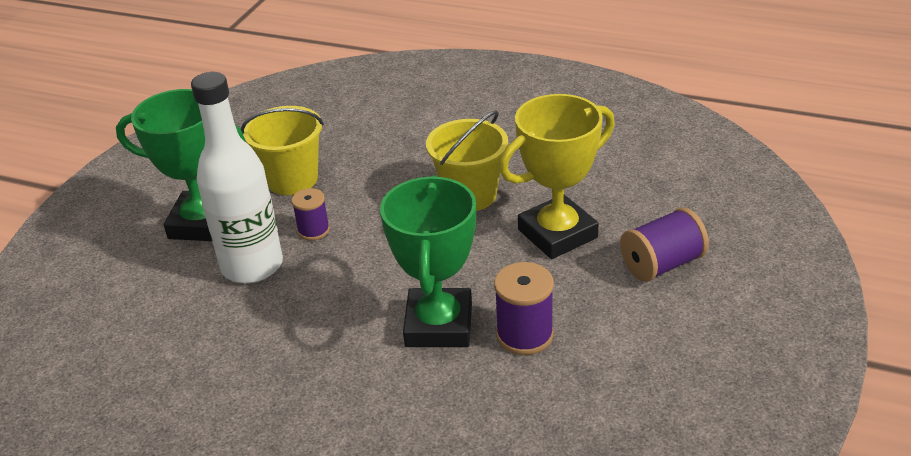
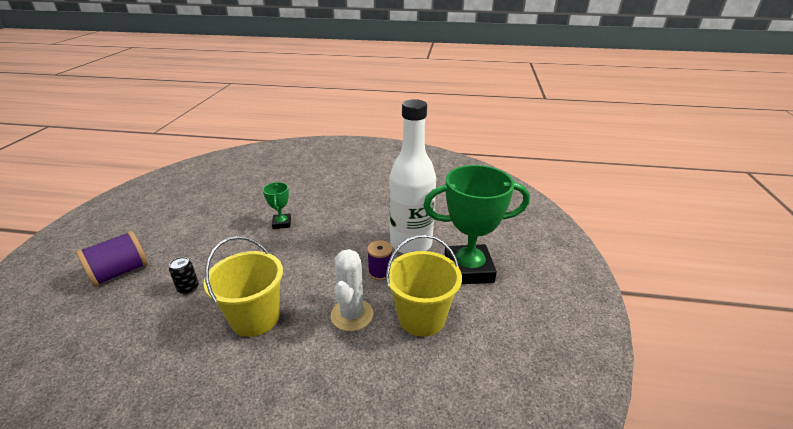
camera: 165 degrees right, 5 degrees down
(364, 188) = (352, 315): none -> white cactus
(439, 325) = (282, 223): green trophy -> green trophy, size x0.47
(524, 335) = (231, 223): purple spool -> none
(557, 234) = (188, 288): yellow trophy -> black can

